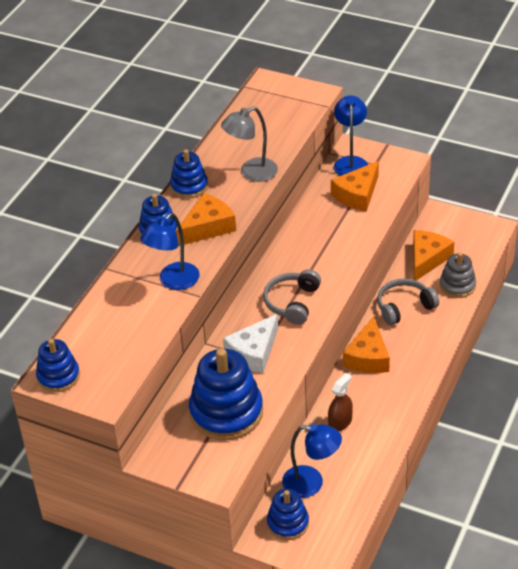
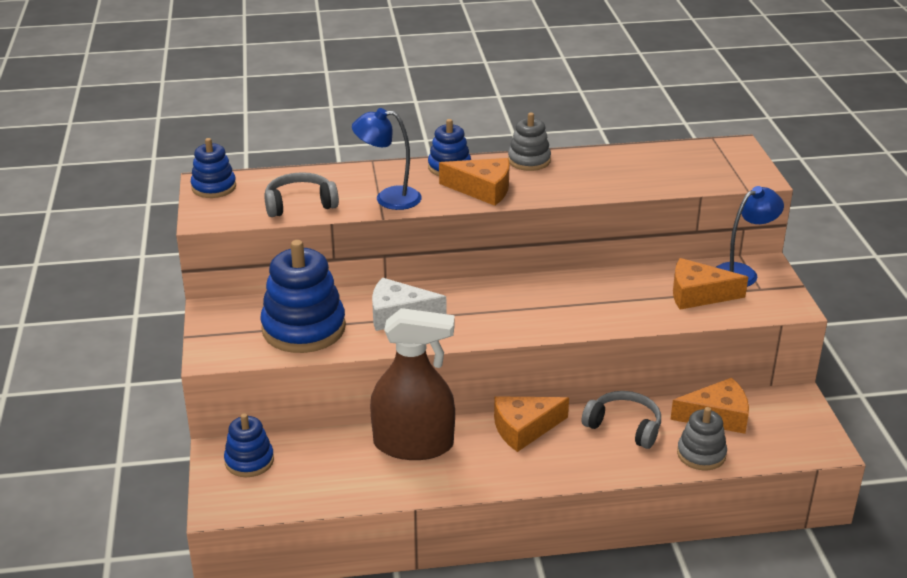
camera: 55 degrees right, 10 degrees down
(189, 186) = (529, 160): blue stacking toy -> grey stacking toy
(251, 173) = (589, 185): grey lamp -> none
(292, 302) = (491, 312): grey headphones -> grey headphones (300, 204)
(311, 483) = (314, 457): blue lamp -> none
(340, 422) = (413, 444): brown spray bottle -> brown spray bottle, size x2.17

